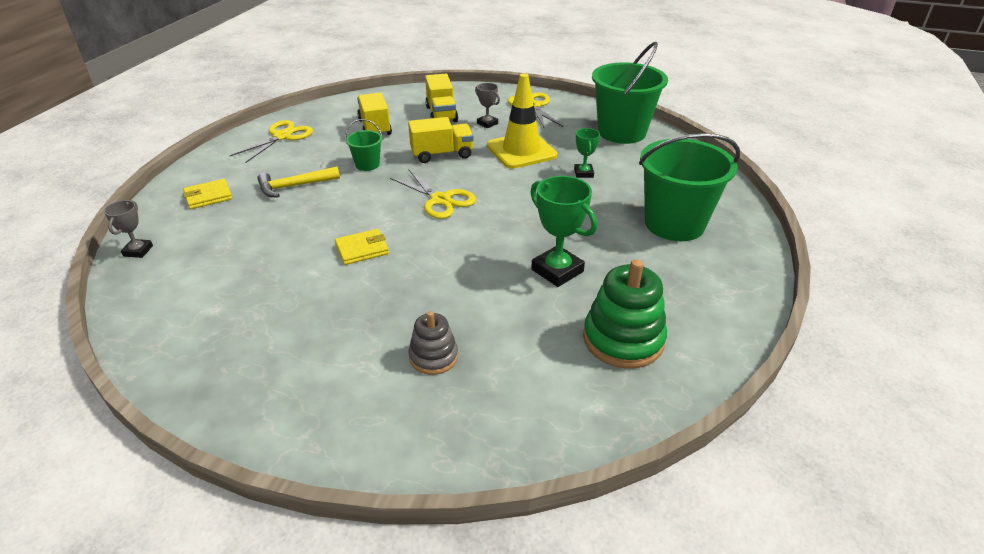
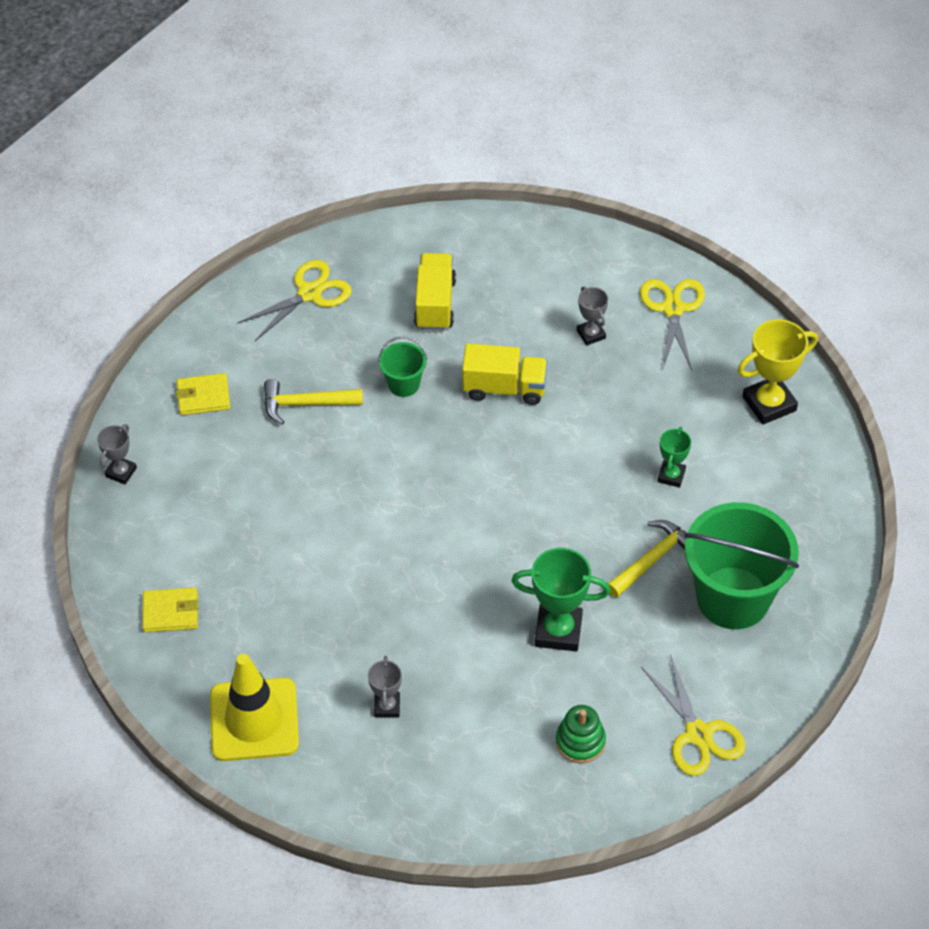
camera: 20 degrees right, 15 degrees up
(362, 249) = (357, 537): yellow wallet -> yellow wallet (171, 612)
(433, 357) = (387, 706): grey stacking toy -> grey trophy
(440, 200) = (472, 478): yellow scissors -> yellow scissors (698, 734)
(441, 114) = (535, 295): yellow truck -> none
(521, 151) = (611, 408): yellow traffic cone -> yellow traffic cone (254, 720)
(557, 270) = (558, 631): green trophy -> green trophy turned 60 degrees counterclockwise
(601, 215) = (653, 559): none -> yellow hammer
(622, 132) = (769, 404): green bucket -> yellow trophy
(623, 339) = (580, 741): green stacking toy -> green stacking toy, size x0.59

